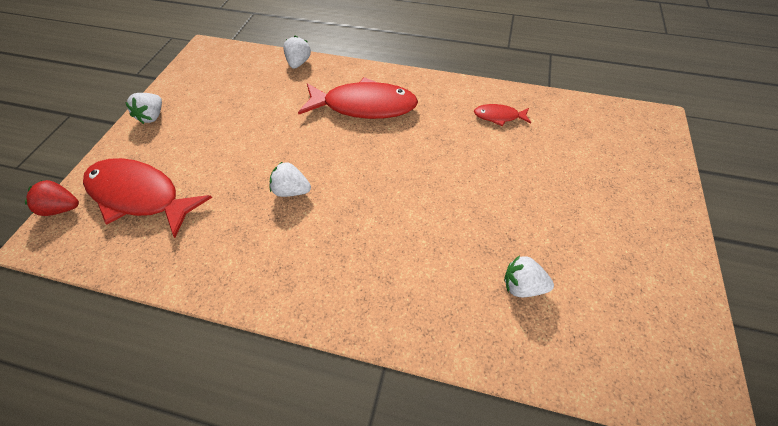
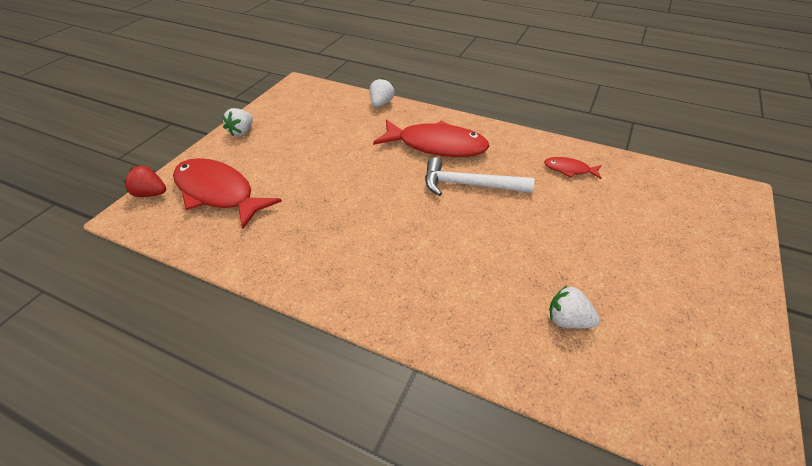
camera: 10 degrees right, 10 degrees down
(291, 191) = (354, 207): white strawberry -> none
(404, 148) = (469, 185): none -> white hammer

